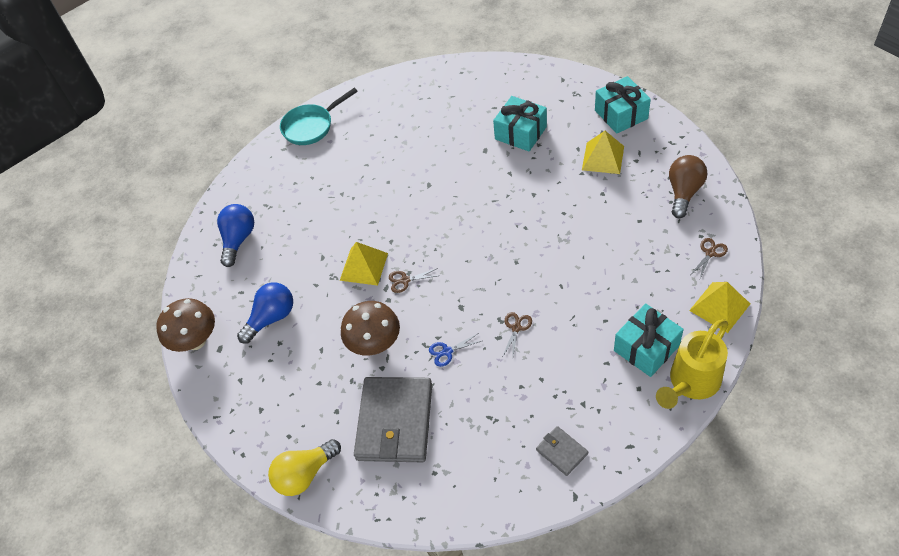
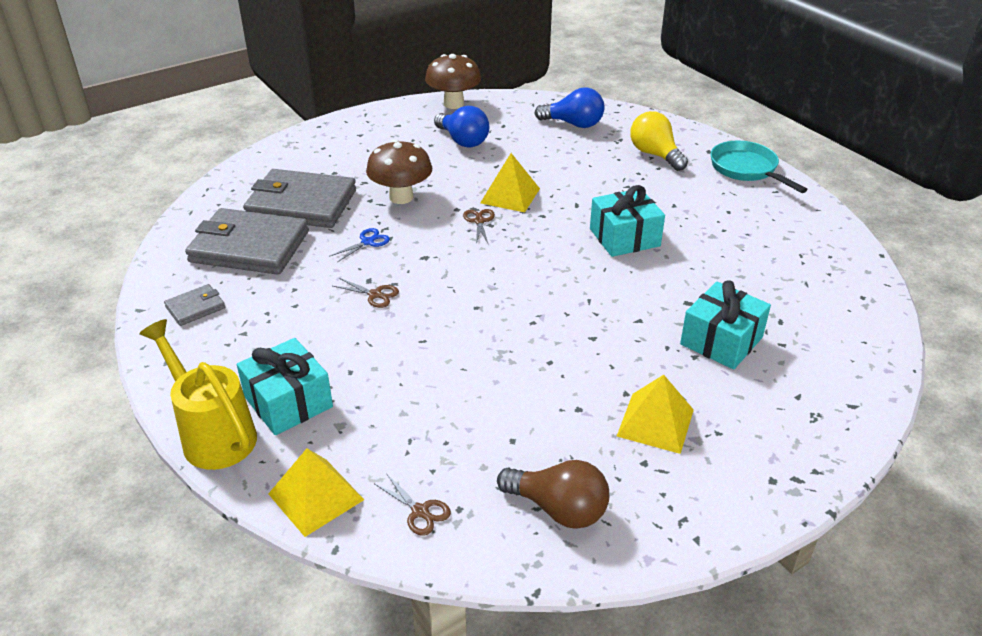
camera: 90 degrees right, 15 degrees down
(305, 474) = (278, 154): yellow light bulb -> yellow light bulb (655, 155)
(447, 351) = (368, 242): blue scissors -> blue scissors turned 60 degrees clockwise
(469, 442) = (249, 246): none -> grey wallet
(621, 114) = (760, 465): turquoise gift -> turquoise gift (624, 237)

